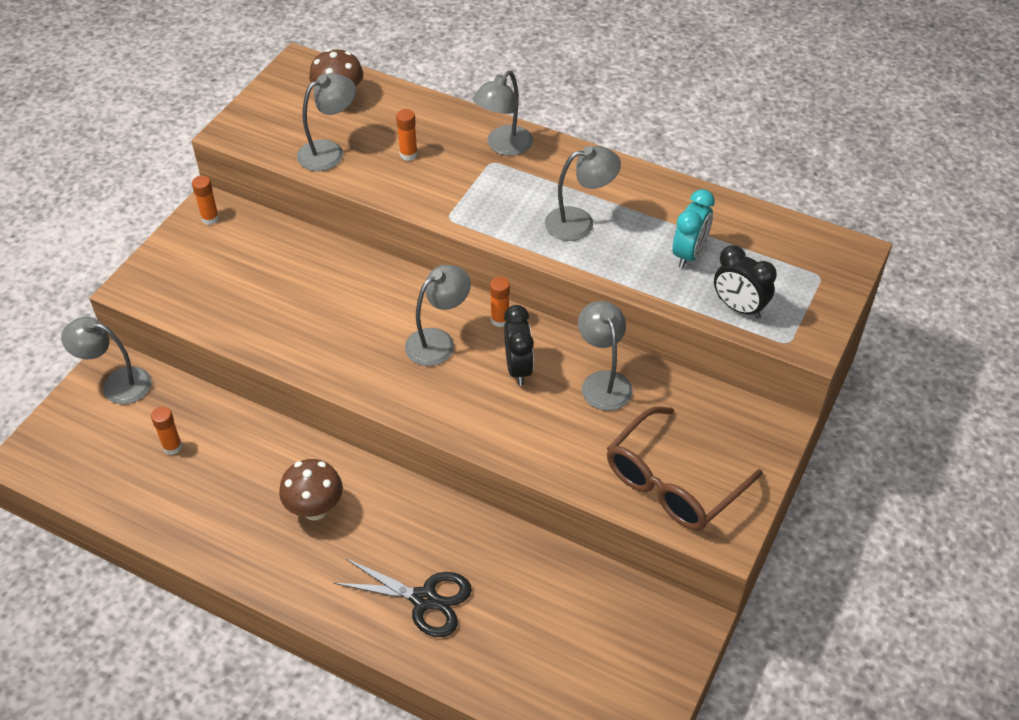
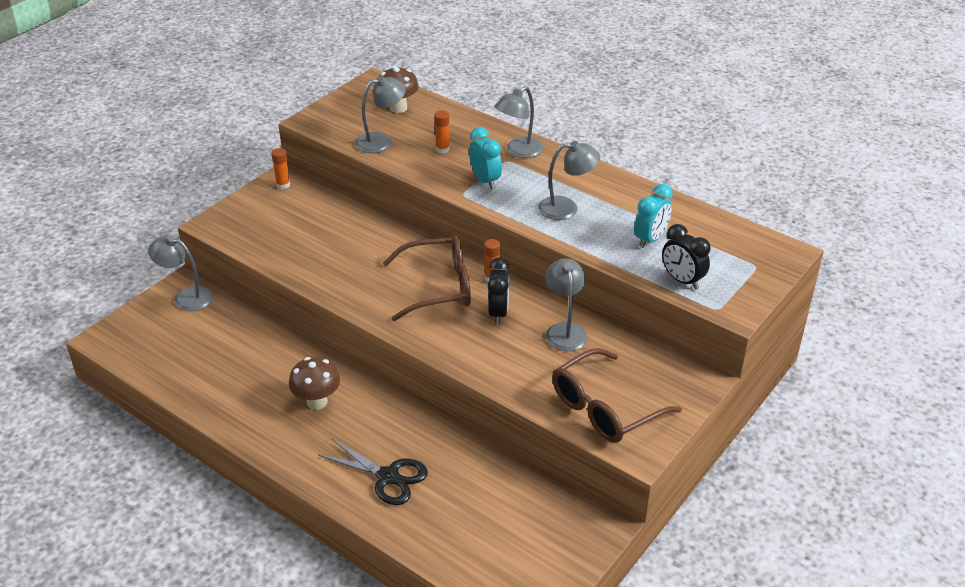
camera: 10 degrees right, 10 degrees down
(172, 447) = (217, 344): orange glue stick -> none
(438, 341) = (439, 287): grey lamp -> brown glasses
(472, 194) = (485, 180): none -> turquoise clock

